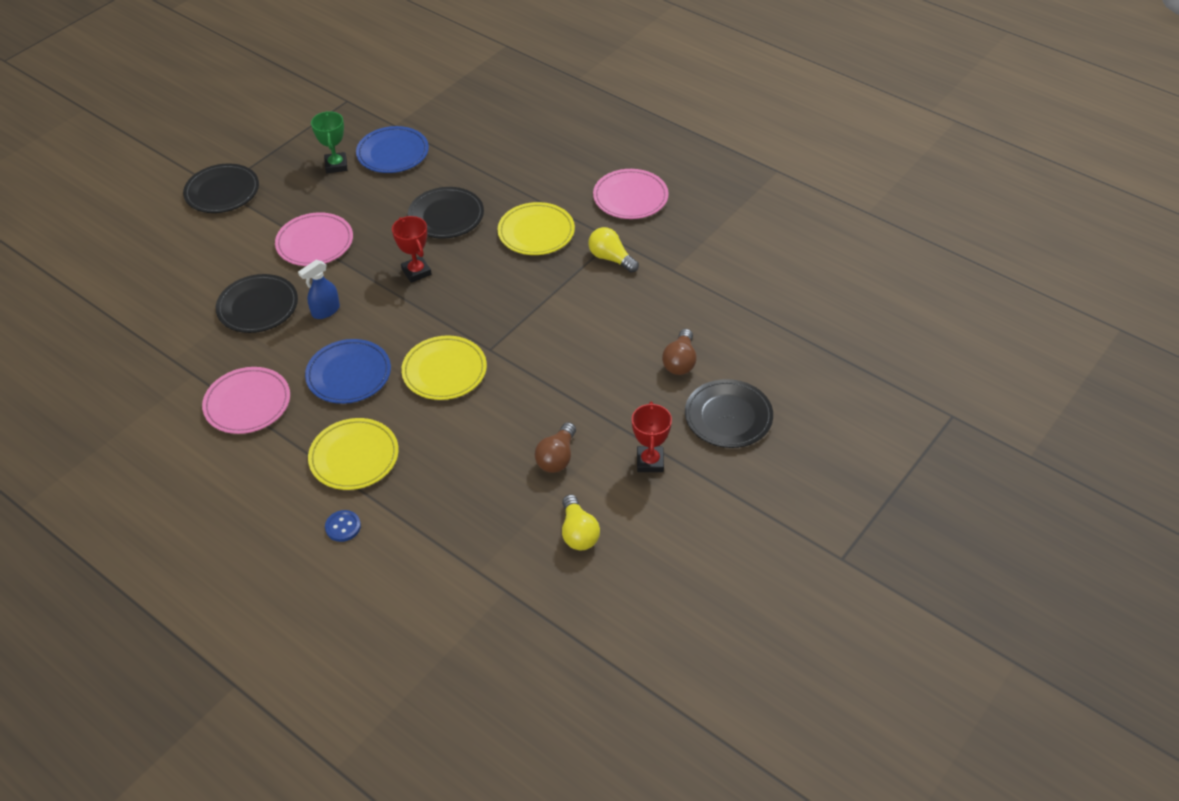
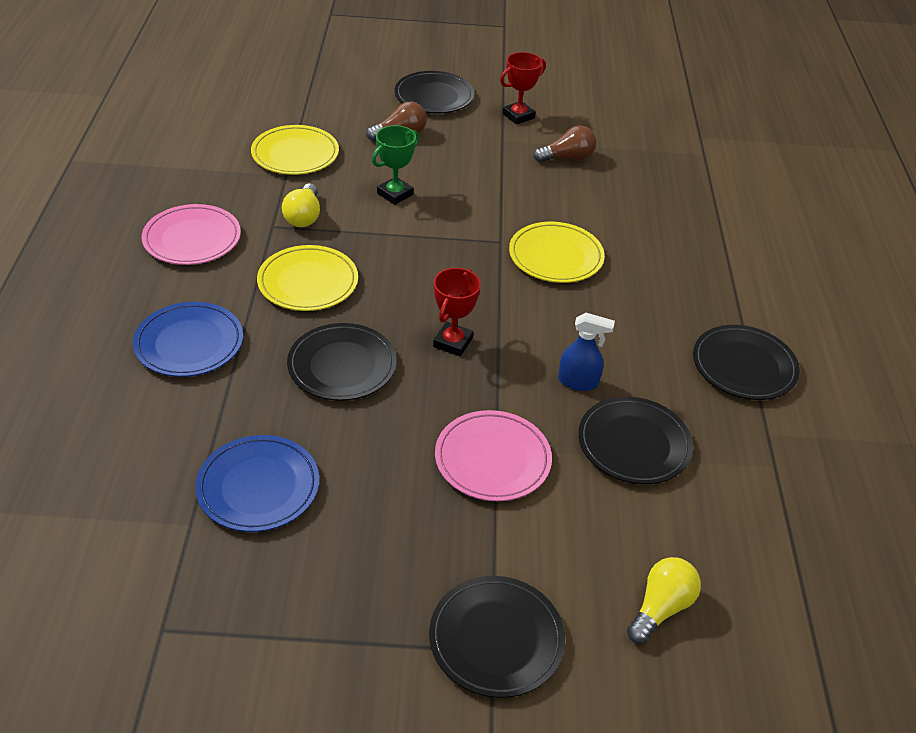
camera: 130 degrees left, 5 degrees down
(247, 403) = (744, 366): pink plate -> black plate
(336, 165) = (332, 536): green trophy -> green trophy (395, 194)
(343, 527) = (763, 234): blue button -> none
(349, 374) = (631, 316): blue plate -> blue plate (189, 343)
(354, 457) = (703, 262): yellow plate -> yellow plate (295, 154)
(578, 533) = (617, 124): yellow light bulb -> yellow light bulb (661, 608)

